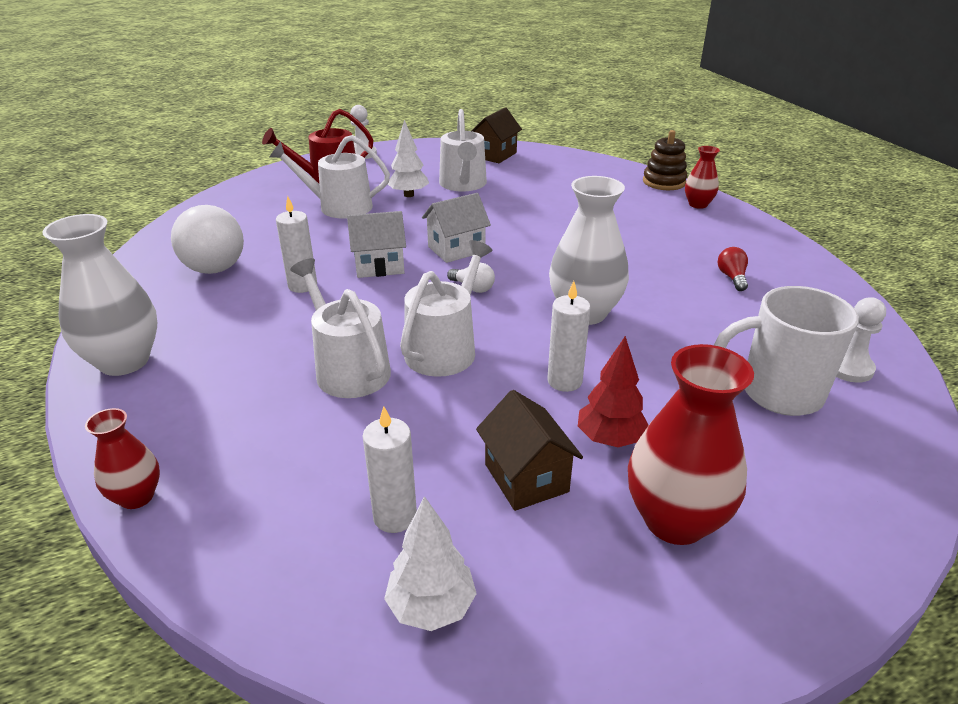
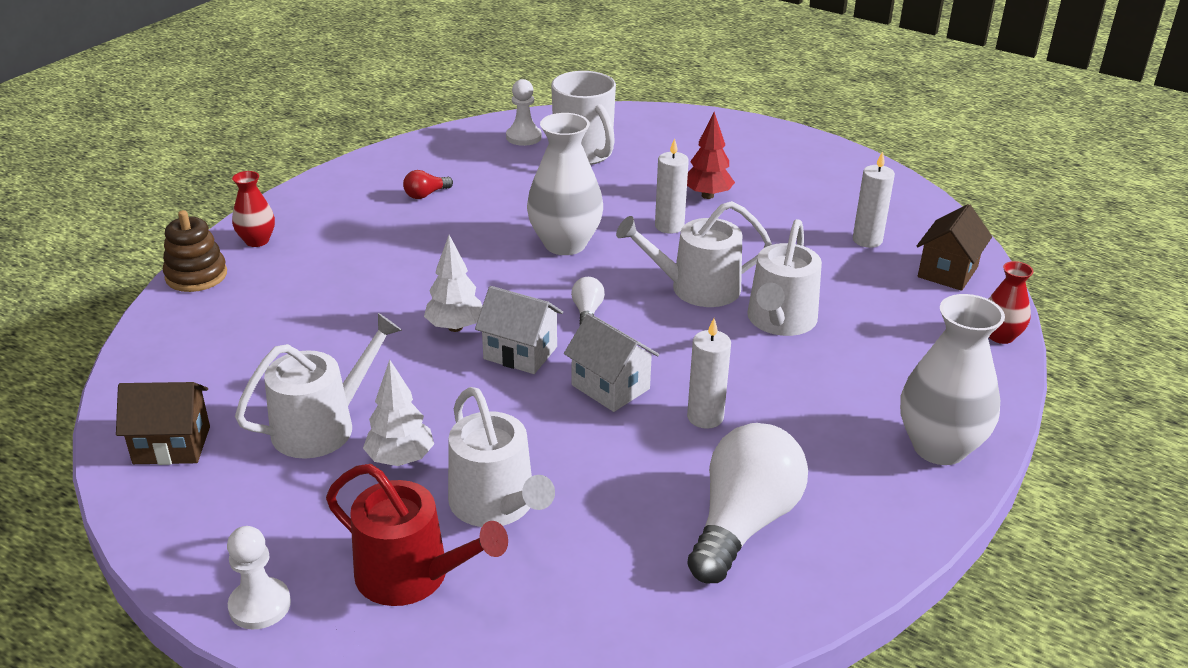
camera: 125 degrees left, 0 degrees up
(431, 607) = (896, 208): white tree -> white tree (455, 327)
(526, 478) = (778, 211): brown house -> brown house (947, 272)
(675, 520) = (745, 164): red vase -> none

